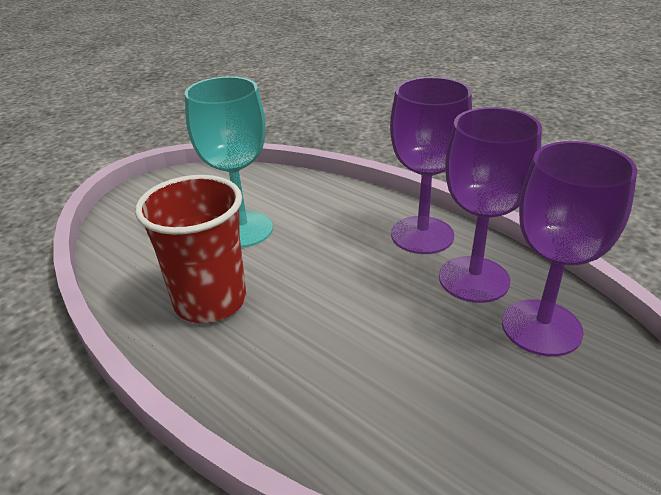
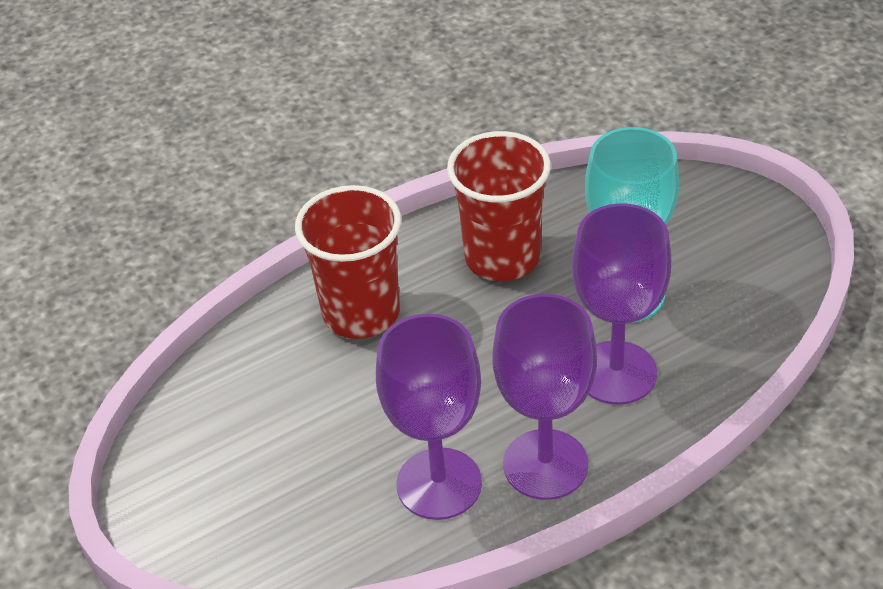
camera: 110 degrees right, 10 degrees up
(309, 382) = (361, 313): none -> red cup
(541, 327) = (339, 511): purple goblet -> purple goblet (616, 373)

